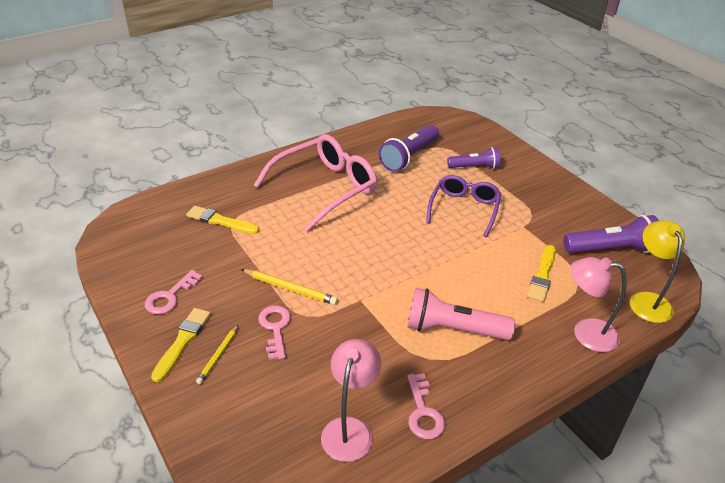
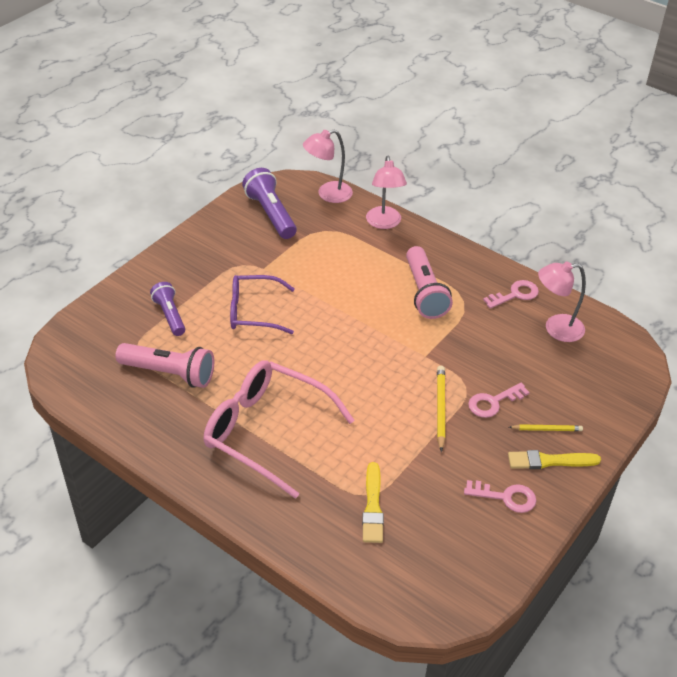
camera: 110 degrees left, 5 degrees up
(409, 157) = (169, 373): purple flashlight -> pink flashlight
(542, 275) = (328, 250): yellow brush -> none
(647, 300) = (328, 194): yellow lamp -> pink lamp

